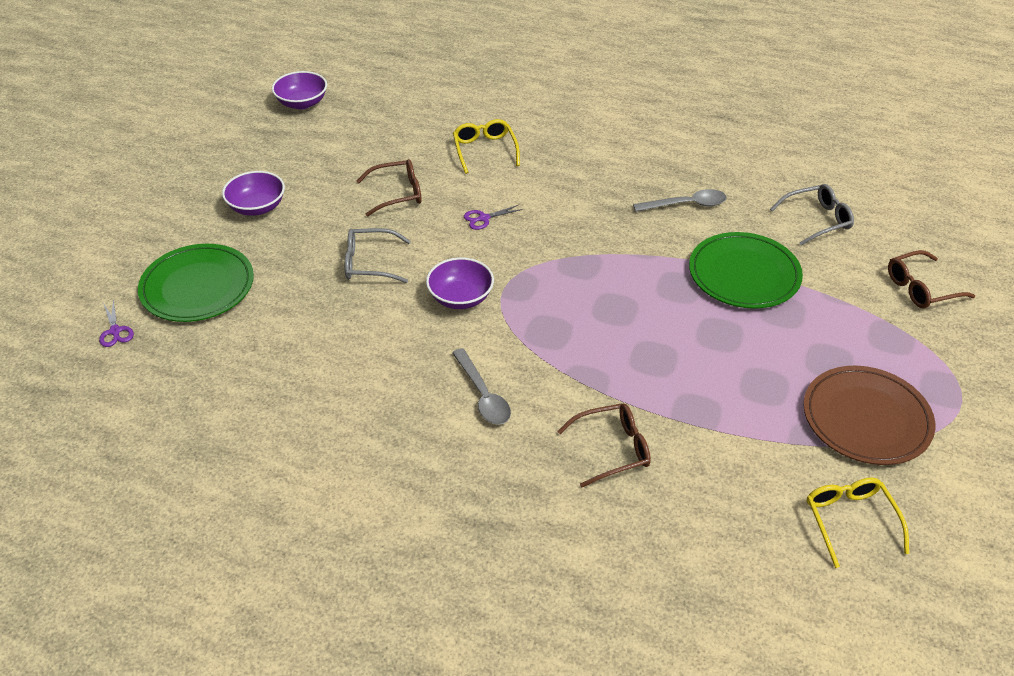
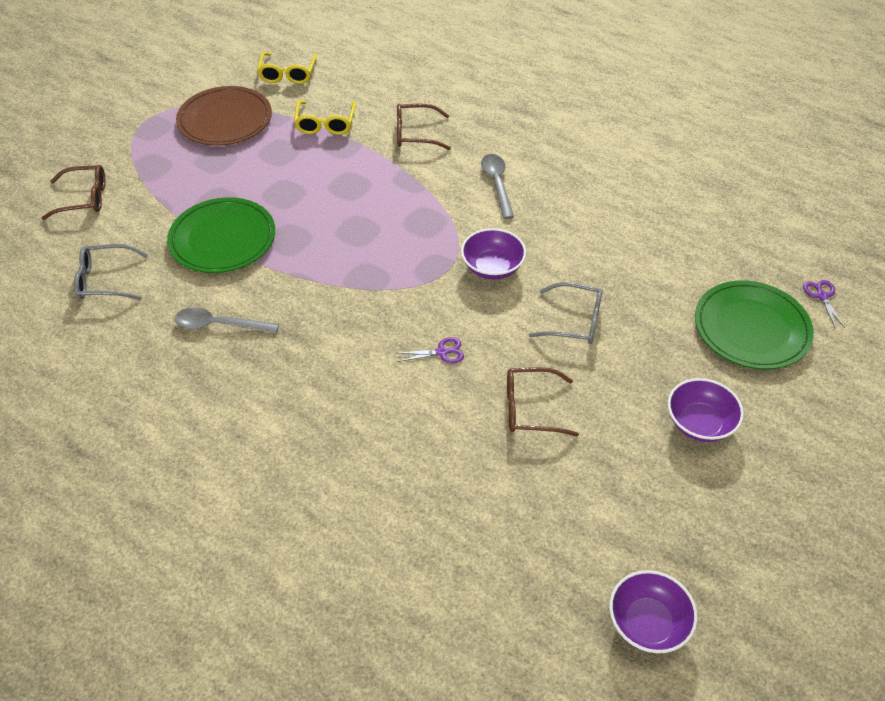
camera: 165 degrees left, 5 degrees up
(485, 150) = (406, 457): yellow glasses -> yellow glasses (325, 123)

